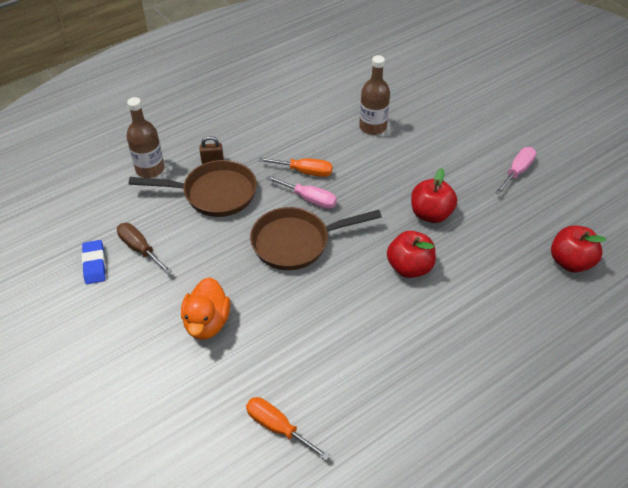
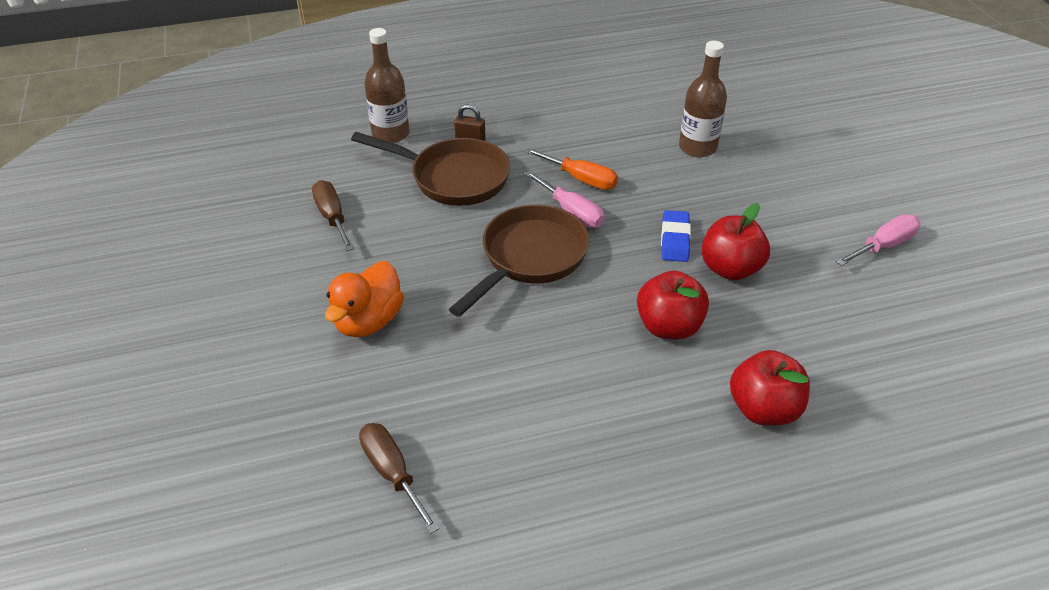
camera: 20 degrees right, 5 degrees down
(94, 264) = (271, 221): blue eraser -> blue eraser (675, 240)
(277, 427) = (392, 473): orange screwdriver -> brown screwdriver
(296, 242) = (529, 258): brown pan -> brown pan turned 120 degrees clockwise
(570, 262) = (917, 382): red apple -> red apple (763, 409)

